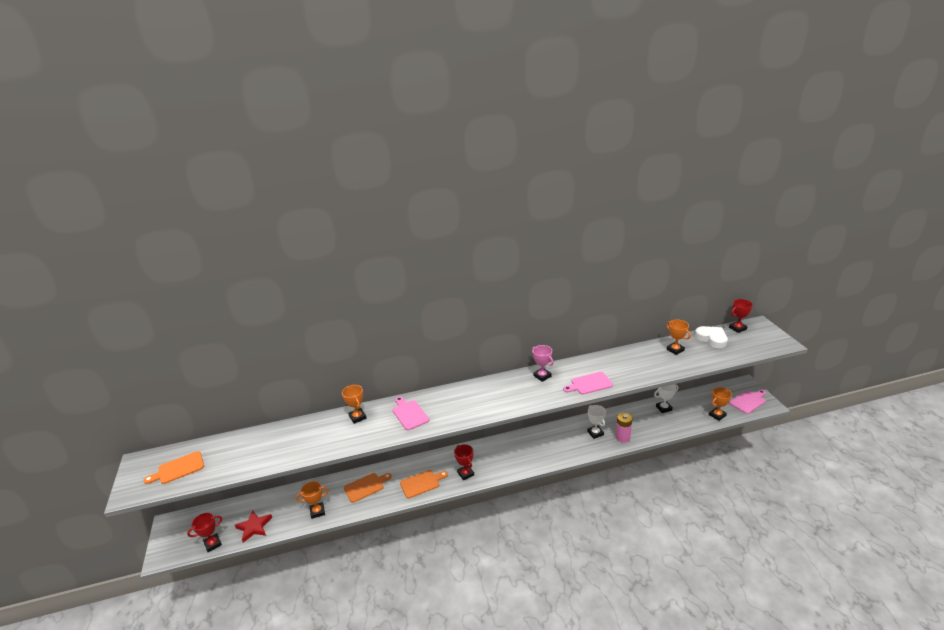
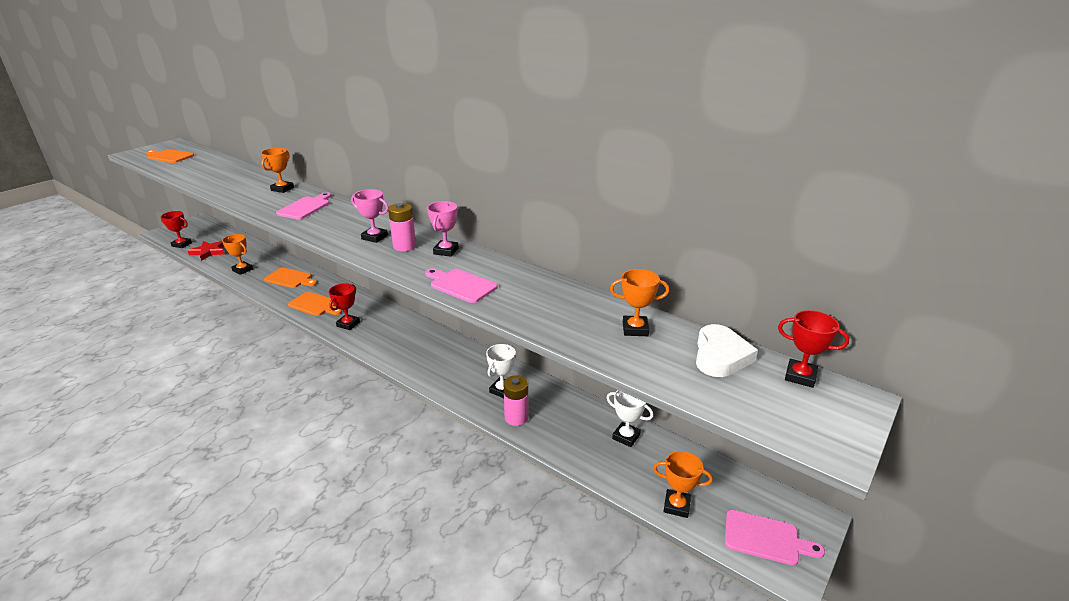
camera: 50 degrees right, 0 degrees up
(495, 397) = (374, 237): none -> pink trophy
(520, 389) = (404, 246): none -> pink battery
(675, 350) = (635, 329): orange trophy -> orange trophy turned 75 degrees clockwise

